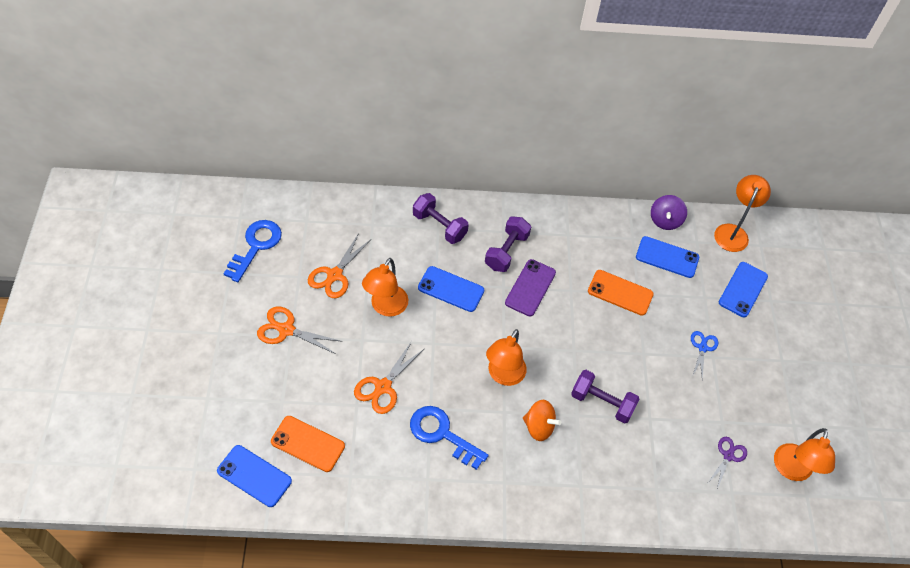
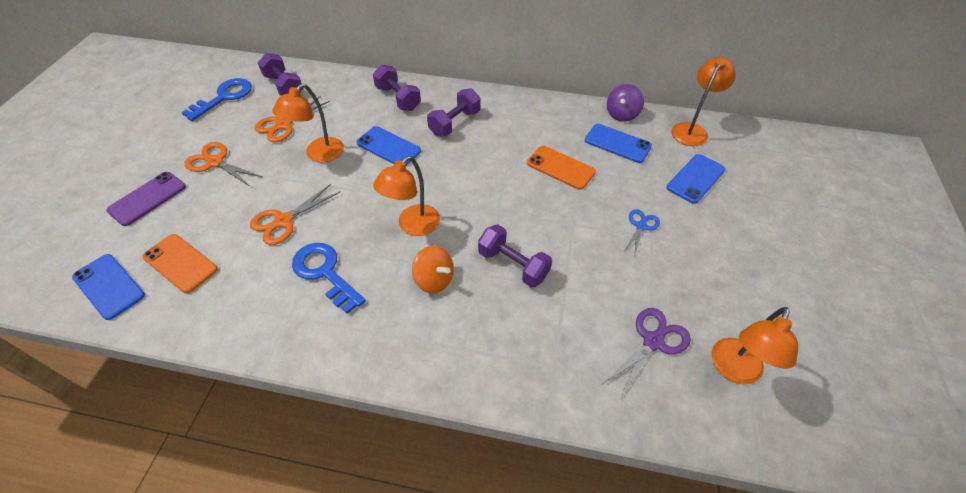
camera: 15 degrees right, 5 degrees down
(313, 224) = (284, 86): none -> purple dumbbell
(530, 288) = (468, 154): purple phone -> purple phone (147, 198)
(728, 456) = (653, 341): purple scissors -> purple scissors, size x1.51

